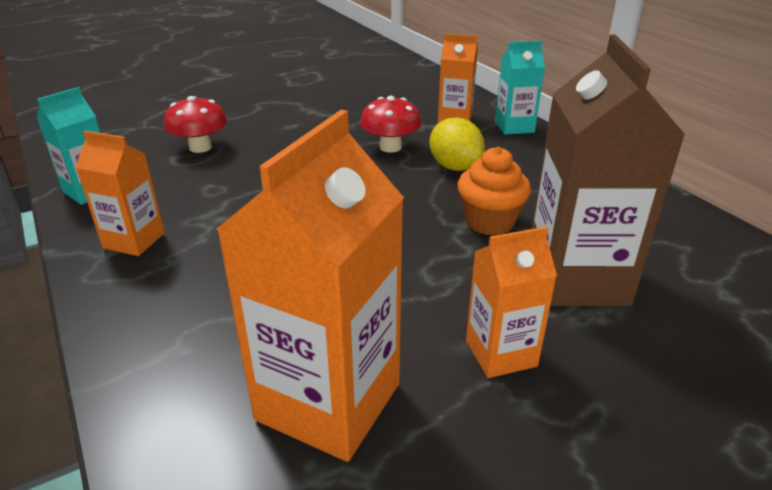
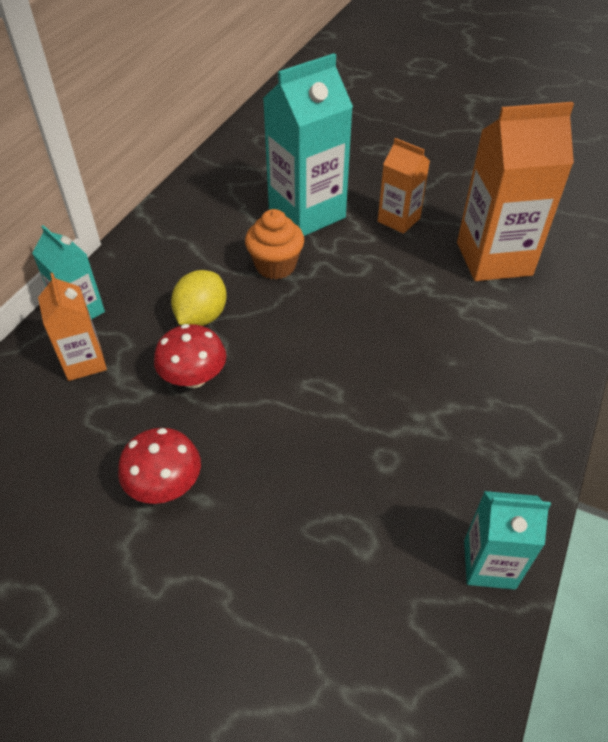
camera: 125 degrees left, 15 degrees up
(134, 240) = (499, 447): orange carton -> none
(200, 147) = (325, 547): red mushroom -> red mushroom (165, 485)
(576, 279) = (307, 213): brown carton -> turquoise carton

